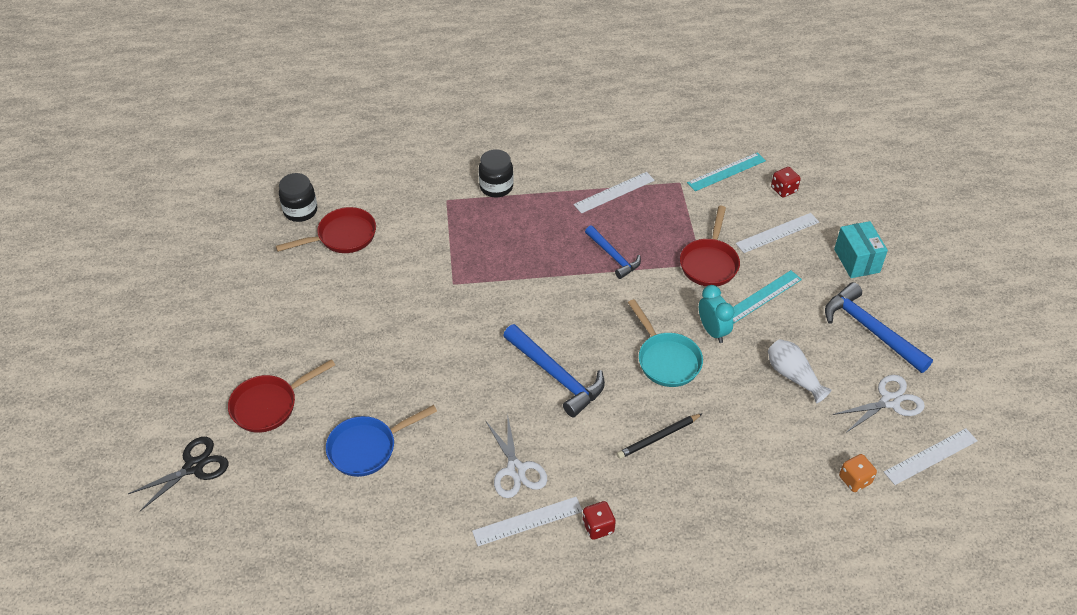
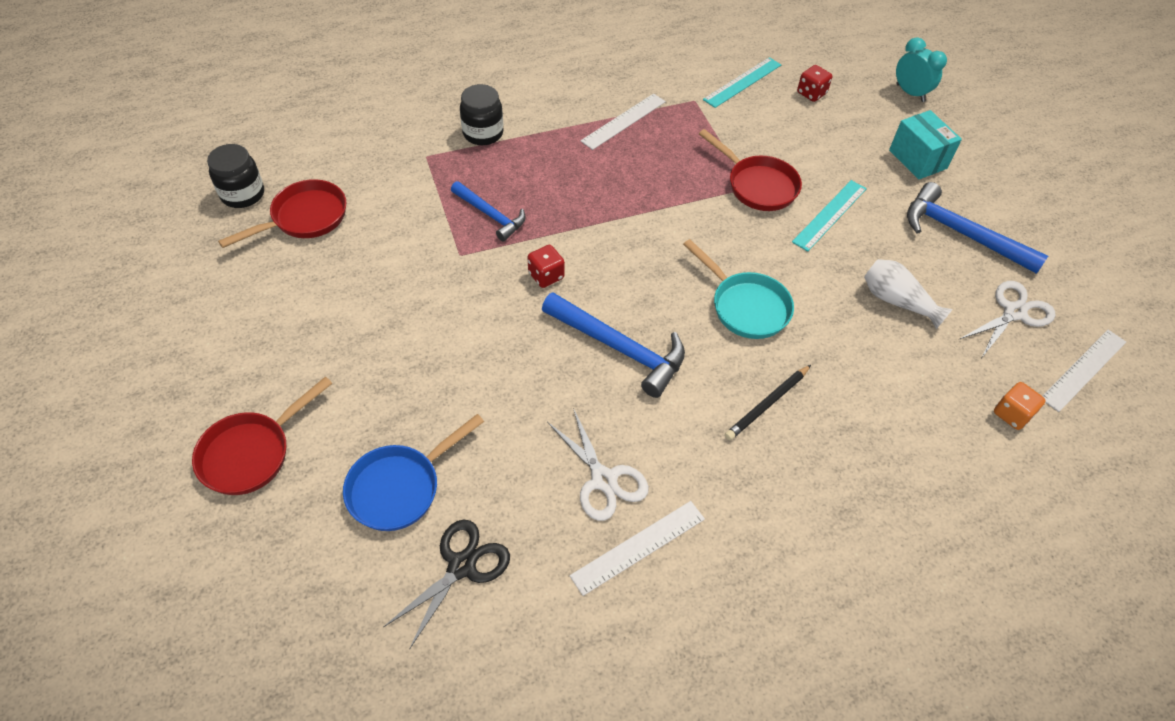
camera: 15 degrees left, 5 degrees up
(194, 467) = (159, 561): black scissors -> black scissors (462, 566)
(598, 527) = (730, 536): red dice -> red dice (546, 276)
(613, 256) = (645, 194): blue hammer -> blue hammer (490, 215)
(709, 263) = (758, 185): red pan -> red pan turned 45 degrees counterclockwise
(712, 331) = (788, 263): turquoise clock -> turquoise clock (910, 93)
(777, 233) = (821, 141): white ruler -> none

